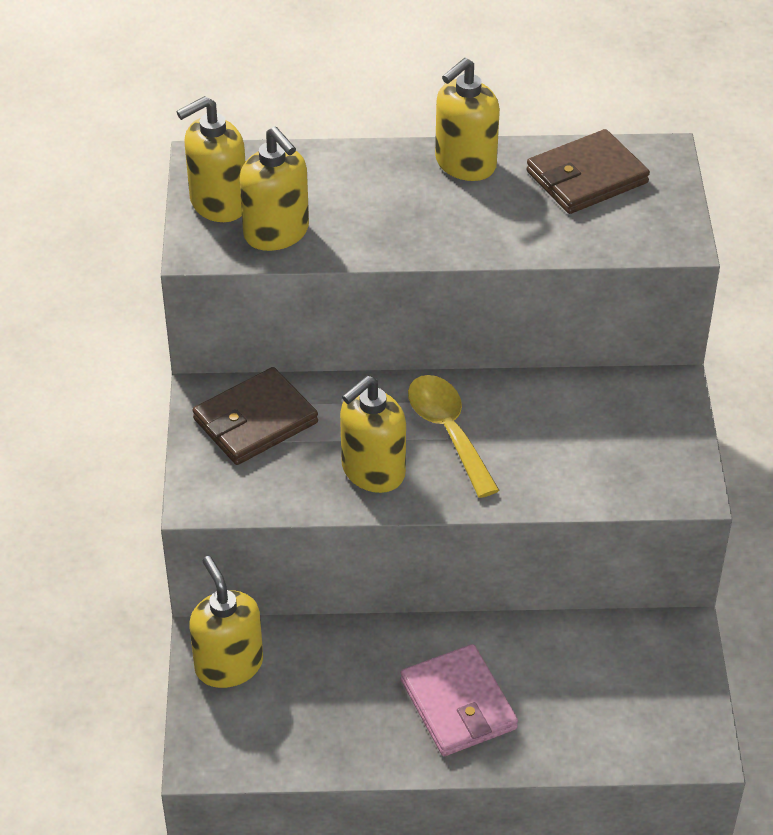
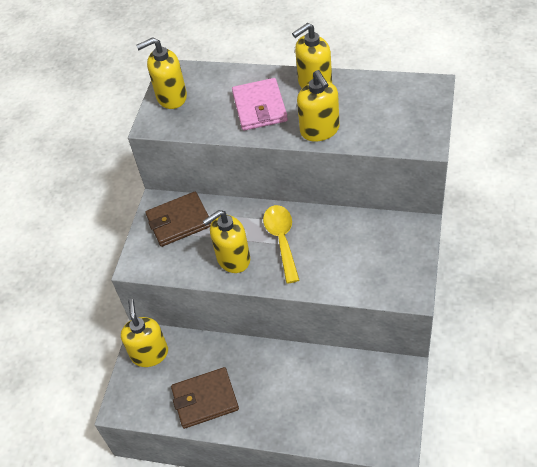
camera: 20 degrees right, 5 degrees up
(276, 233) = (197, 117): yellow soap dispenser -> yellow soap dispenser (320, 130)
(458, 704) = (265, 396): pink wallet -> pink wallet (260, 107)
(587, 177) = (383, 98): brown wallet -> brown wallet (205, 399)

